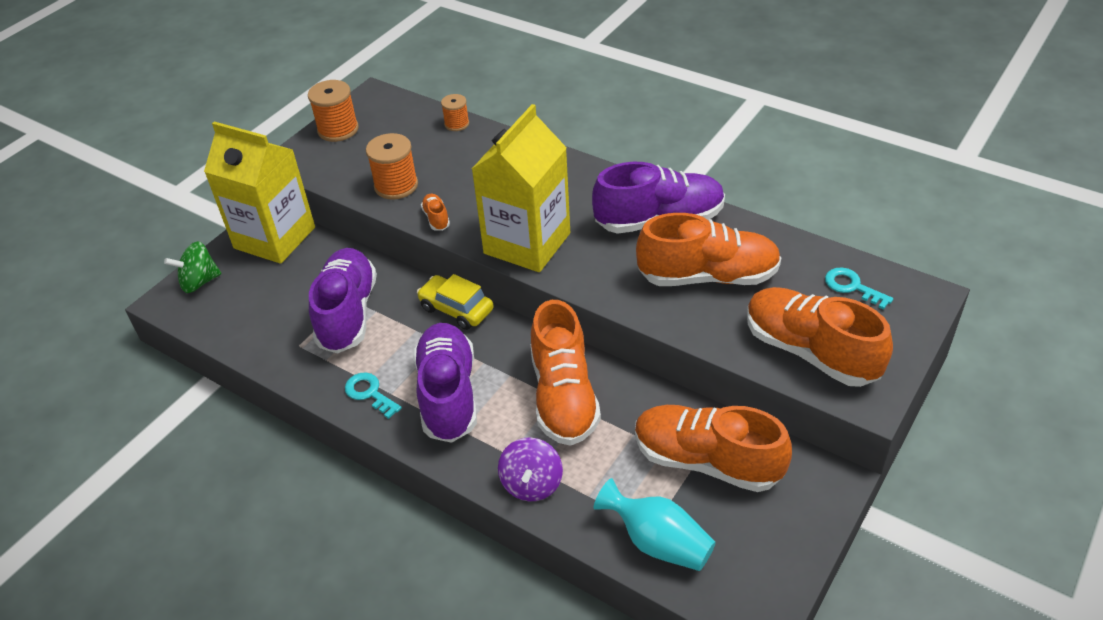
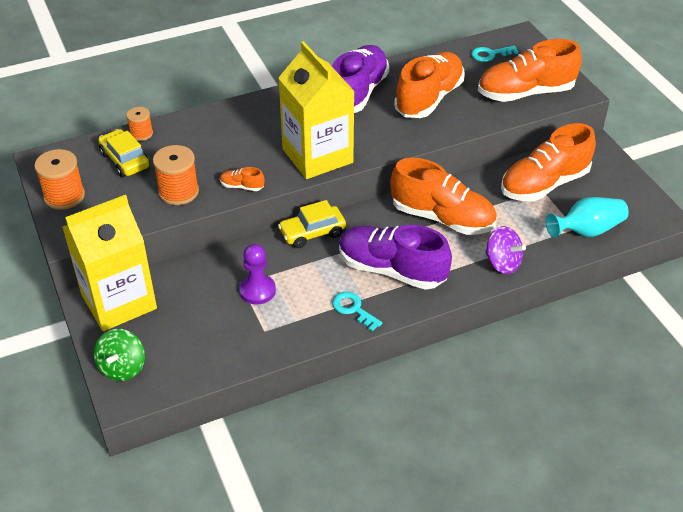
camera: 60 degrees left, 0 degrees up
(347, 313) = (257, 290): purple shoe -> purple pawn
(369, 393) = (353, 309): turquoise key -> turquoise key turned 60 degrees clockwise
(412, 135) = (125, 160): none -> yellow car

